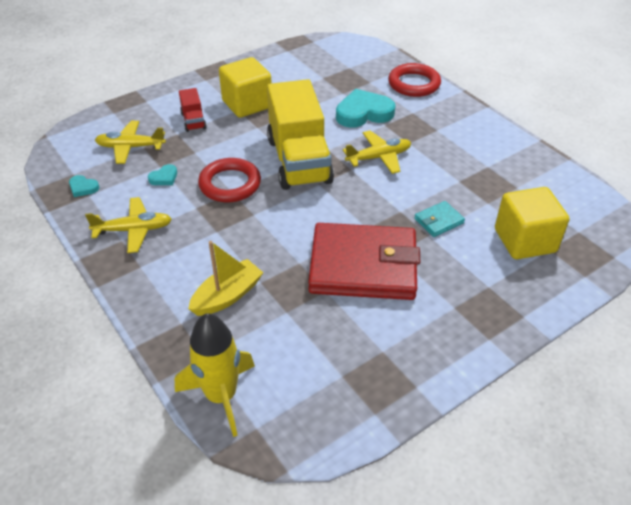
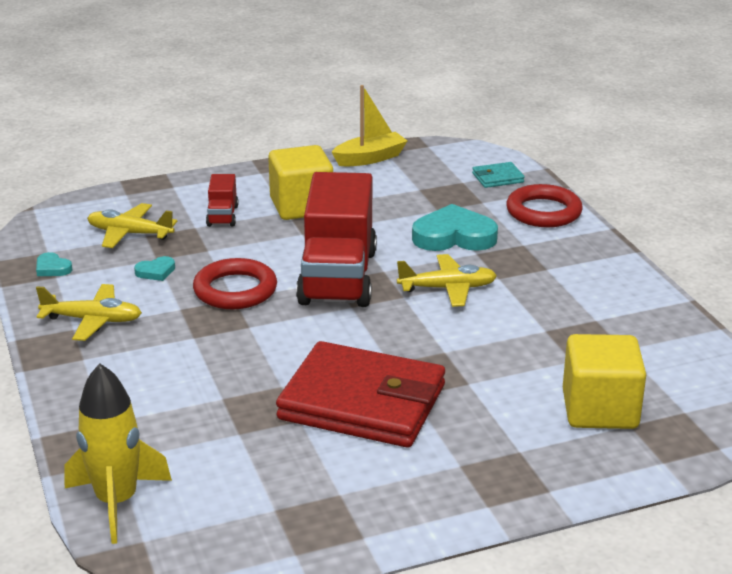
camera: 15 degrees right, 15 degrees down
(227, 296) = (173, 405): yellow boat -> yellow boat (370, 158)
(299, 161) = (338, 277): yellow truck -> red truck
(439, 221) = (491, 370): turquoise wallet -> turquoise wallet (497, 178)

